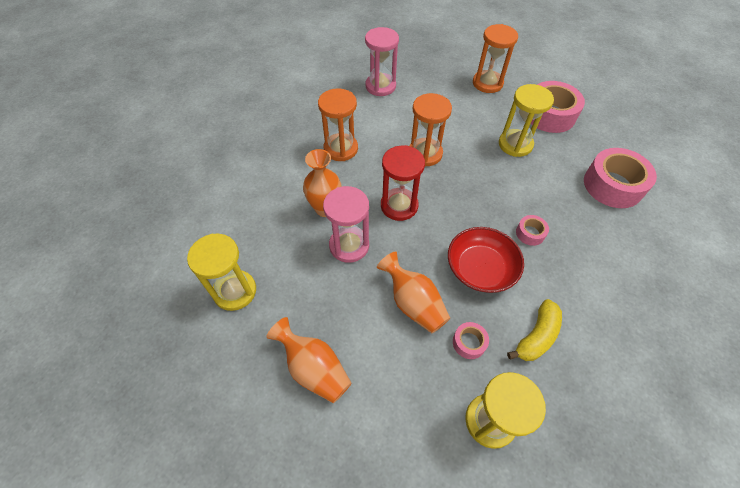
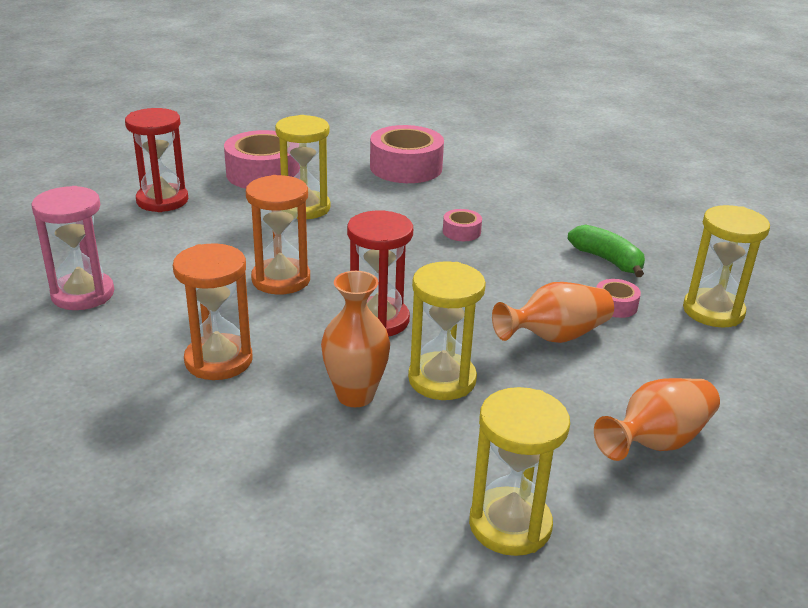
camera: 80 degrees left, 25 degrees down
(349, 245) = (442, 379): pink hourglass -> yellow hourglass
(480, 268) = (508, 276): red bowl -> none
(487, 83) = (162, 200): orange hourglass -> red hourglass
(536, 336) = (607, 260): yellow banana -> green banana

